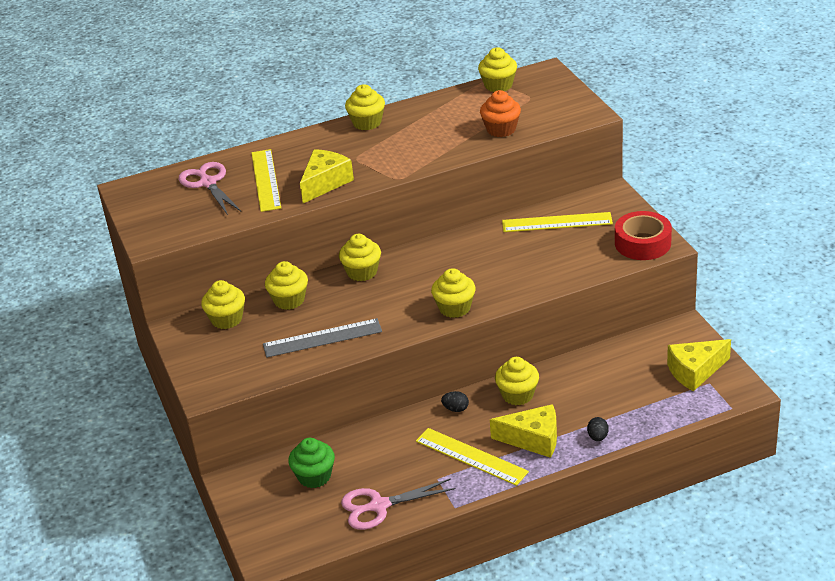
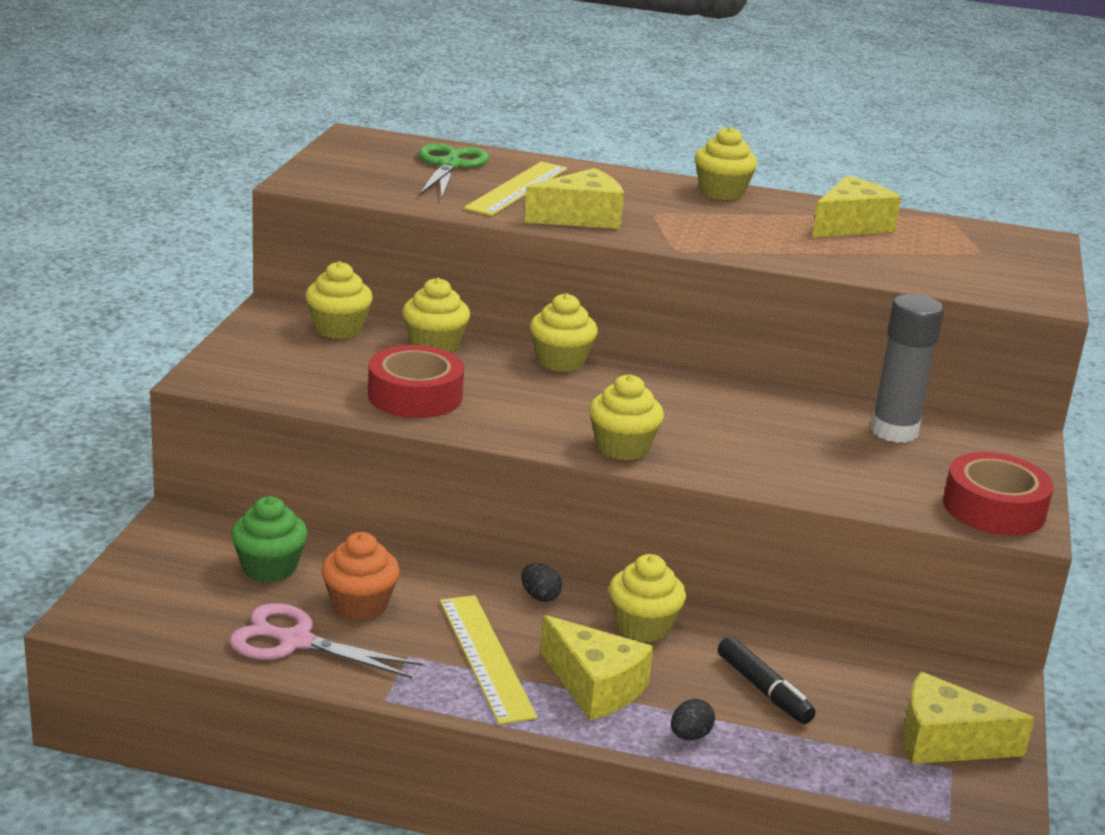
camera: 30 degrees right, 10 degrees down
(208, 183) = (449, 165): pink scissors -> green scissors
(322, 338) = (415, 396): grey ruler -> red tape
(454, 112) = (850, 225): none -> yellow cheese
(498, 85) = (951, 226): yellow cupcake -> none
(501, 129) = (889, 263): orange cupcake -> orange cupcake (359, 605)
(557, 222) = (894, 431): yellow ruler -> grey glue stick
(601, 394) = (763, 690): none -> black marker

